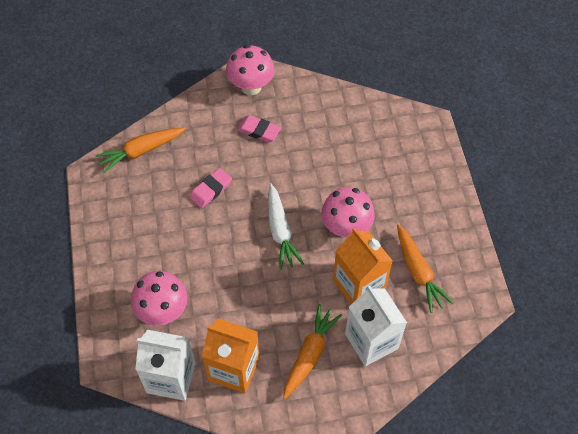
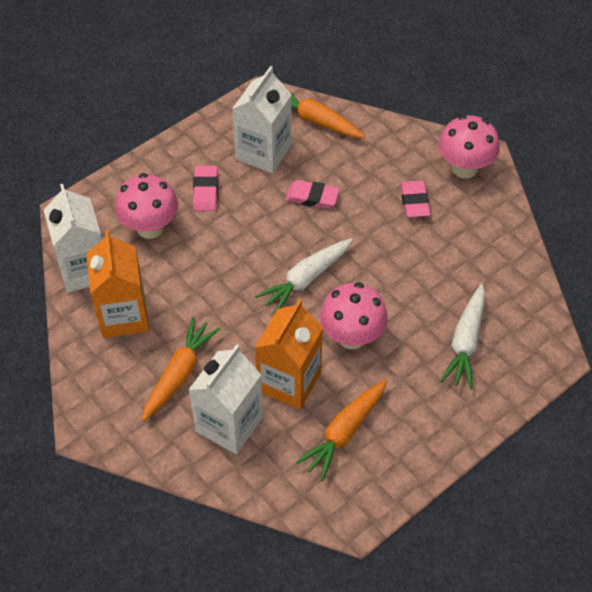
camera: 60 degrees right, 5 degrees down
(146, 199) = (263, 152): none -> white carton
(155, 256) = (205, 191): none -> pink eraser
(310, 354) = (179, 374): orange carrot -> orange carrot turned 60 degrees counterclockwise
(391, 165) = (465, 342): none -> white carrot

